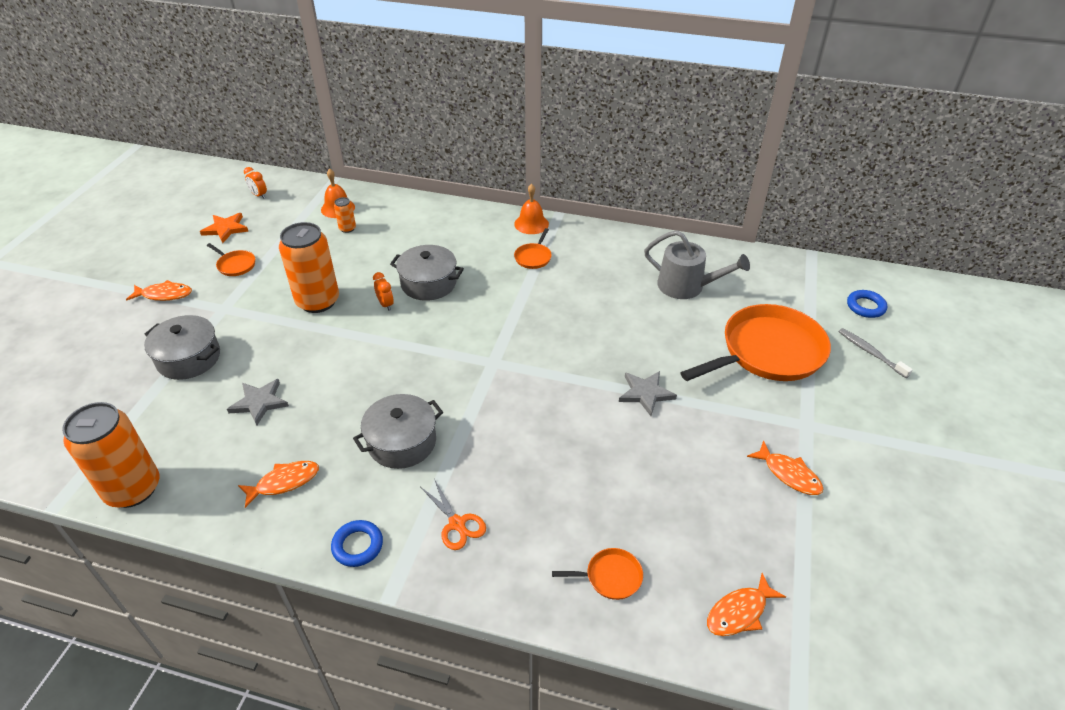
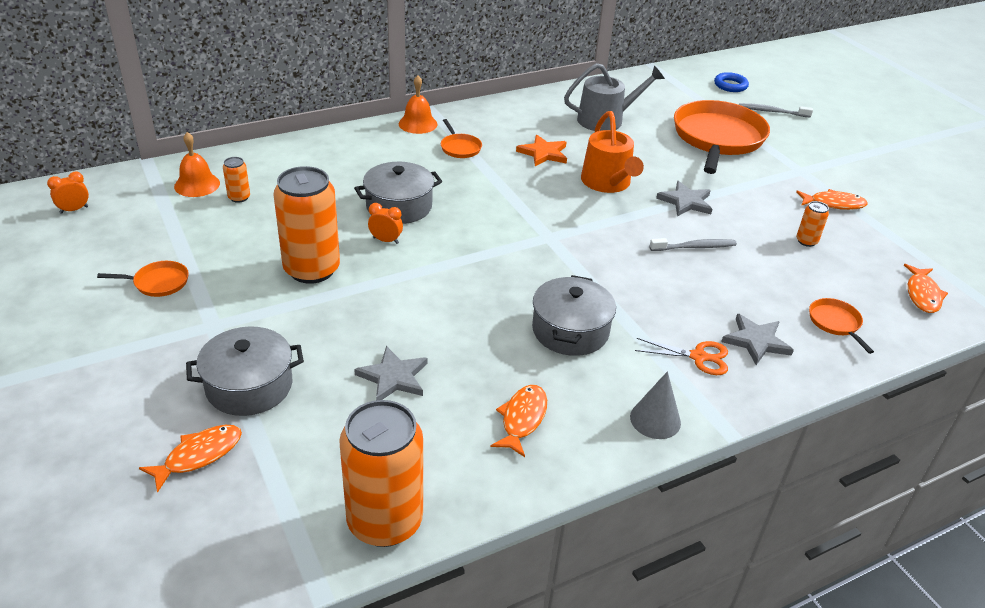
camera: 45 degrees left, 5 degrees down
(164, 295) = (112, 349): orange fish -> orange fish (199, 456)
(225, 229) = (84, 256): orange star -> orange star (543, 153)
(259, 195) = (74, 210): orange clock -> orange clock turned 150 degrees clockwise
(357, 546) = (655, 419): blue ring -> grey cone
(519, 543) = (756, 341): none -> grey star
(592, 436) = (694, 247): none -> grey toothbrush
(604, 342) = (607, 183): none -> orange watering can
(610, 577) = (835, 323): orange pan -> orange pan turned 60 degrees counterclockwise
(702, 491) = (806, 241): none -> orange can

